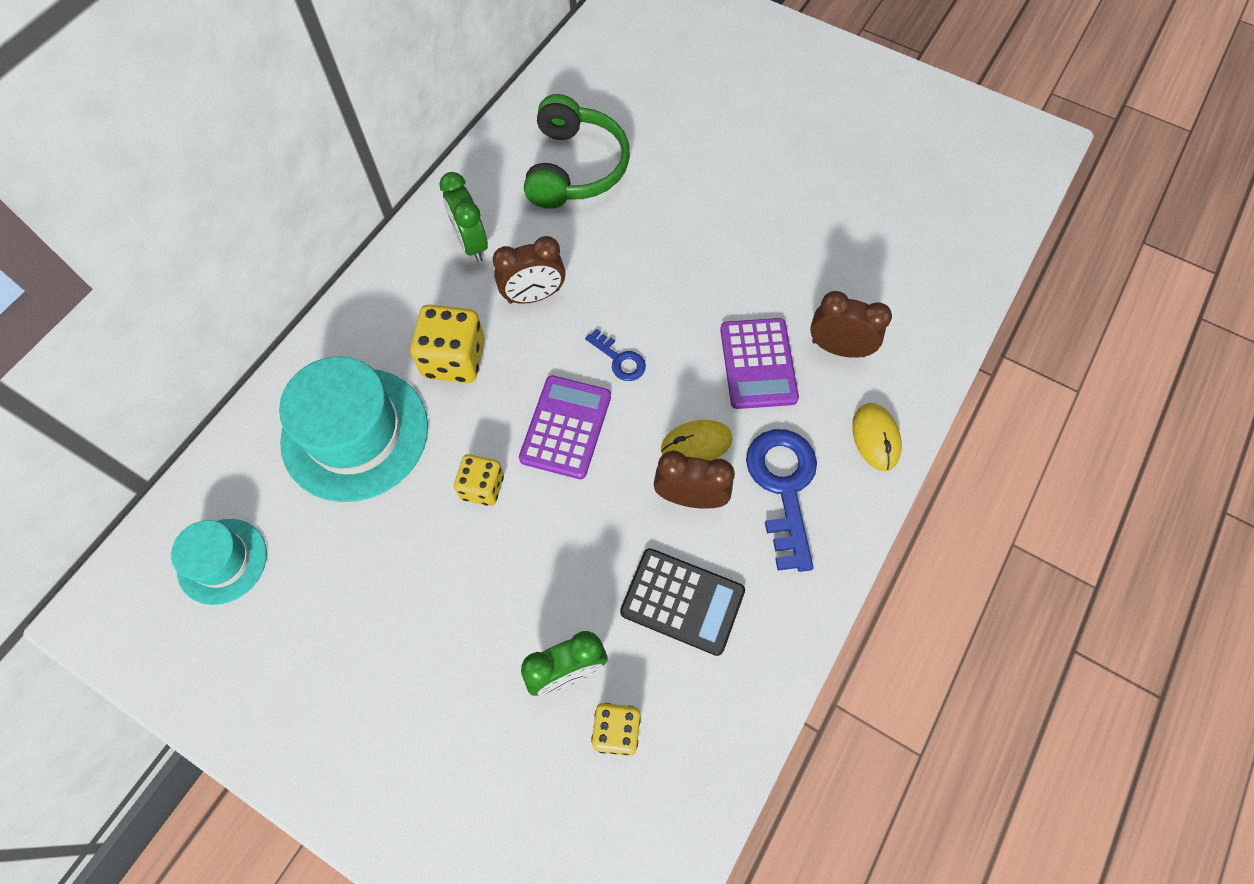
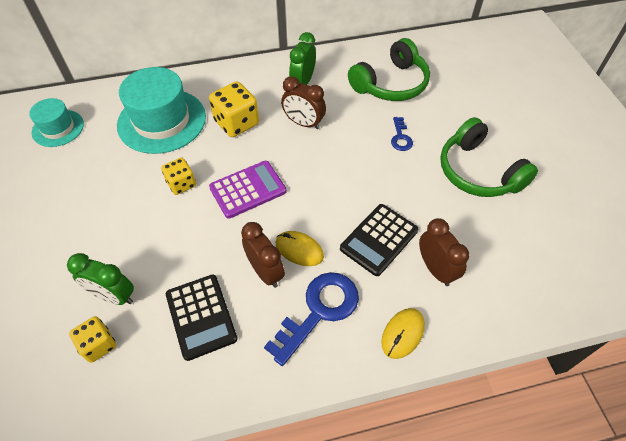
camera: 45 degrees right, 10 degrees down
(619, 360) = (309, 181): blue key -> blue key (400, 137)
(758, 364) = (379, 239): purple calculator -> black calculator
(771, 208) = (478, 172): none -> green headphones

